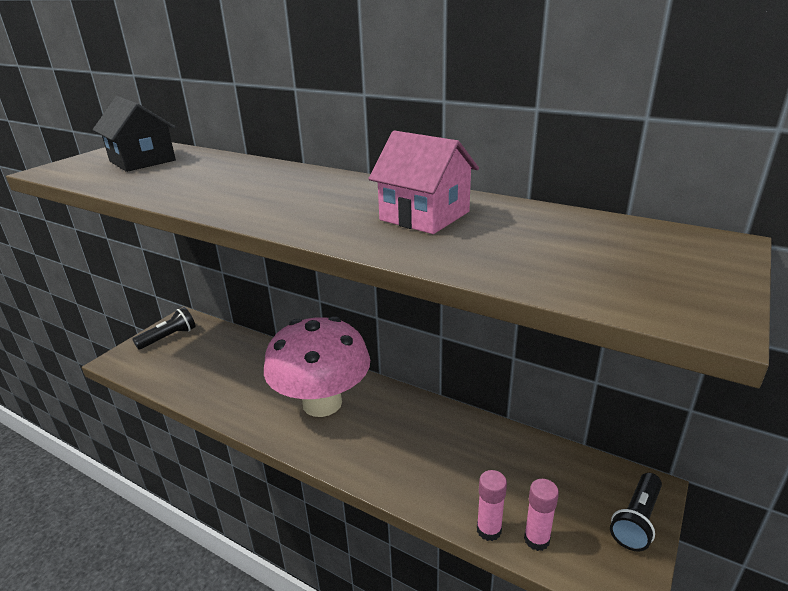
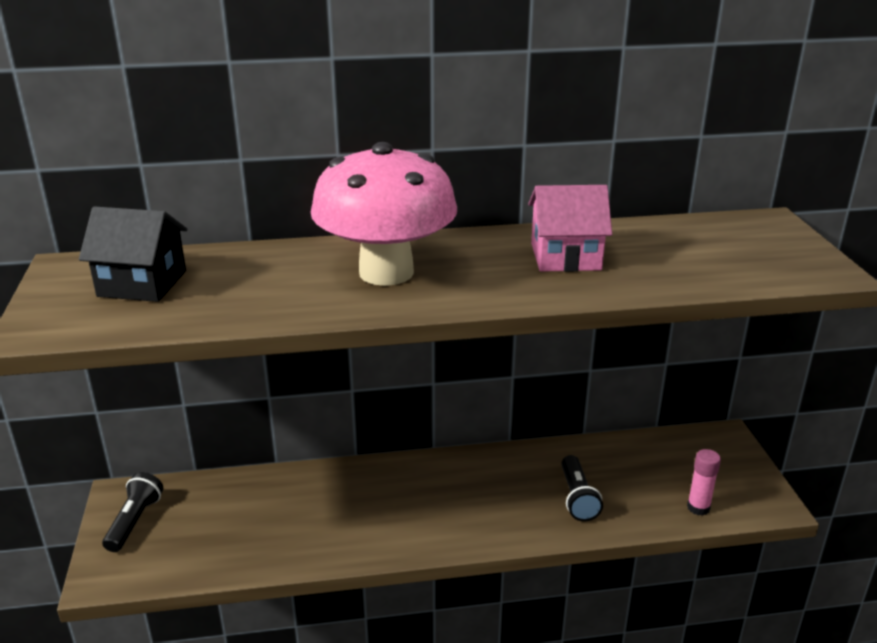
camera: 40 degrees left, 0 degrees up
(322, 403) = (415, 499): pink mushroom -> pink mushroom (386, 272)
(489, 530) = (663, 520): pink glue stick -> none
(636, 520) = (739, 460): black flashlight -> black flashlight (577, 498)

